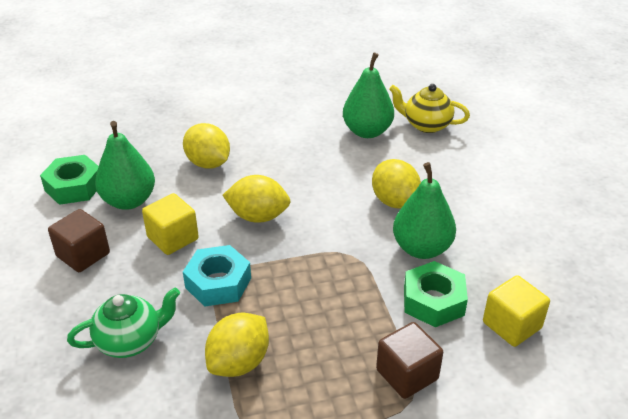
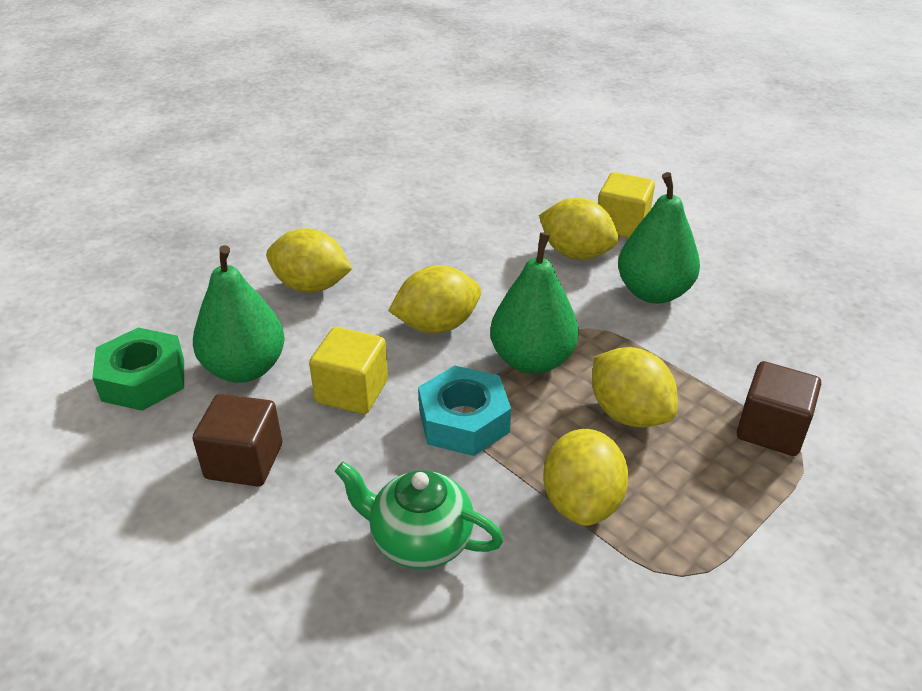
camera: 30 degrees left, 0 degrees up
(130, 341) = (419, 541): green teapot -> green teapot turned 105 degrees counterclockwise
(322, 322) = (629, 413): none -> yellow lemon
(367, 131) = (472, 190): green pear -> green pear (532, 360)
(426, 125) = (530, 164): yellow teapot -> none
(433, 301) = (719, 342): green nut -> none
(511, 325) = (815, 335): yellow cube -> yellow cube (622, 225)

